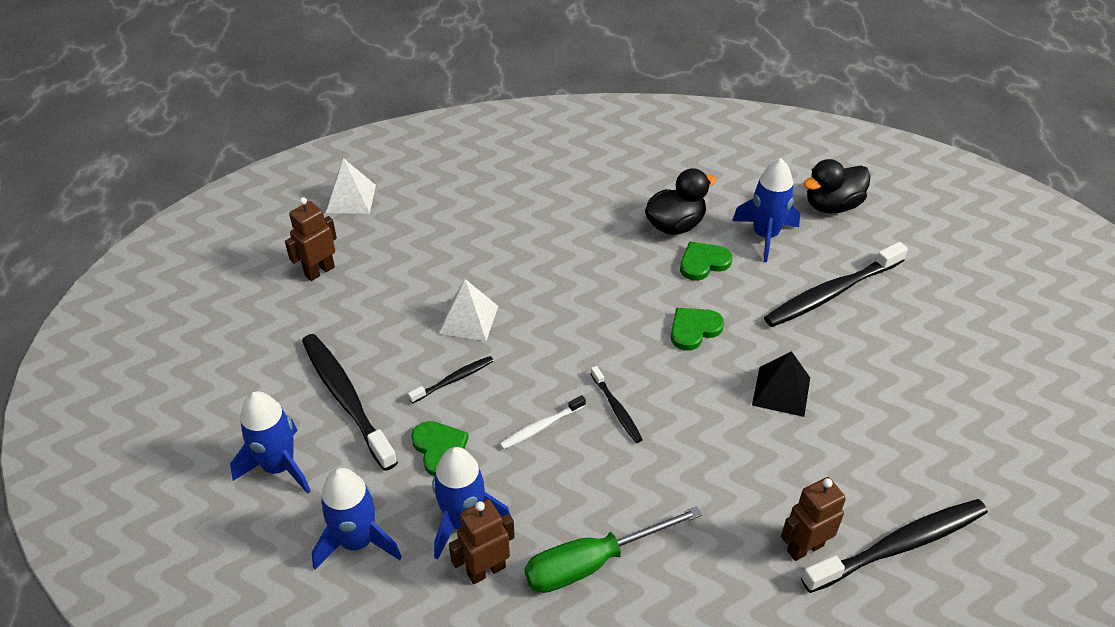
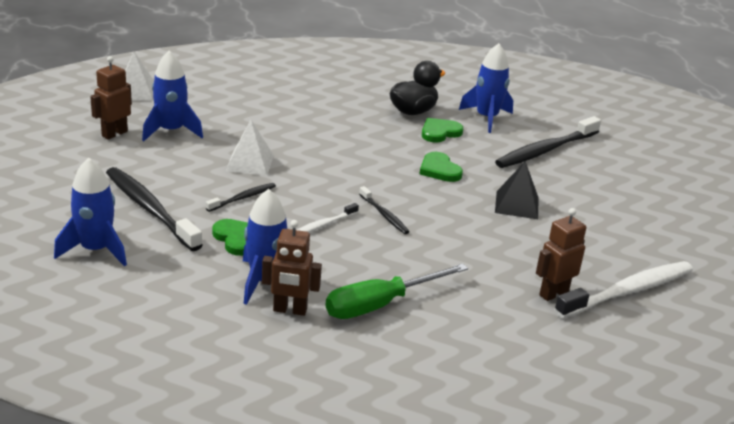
camera: 10 degrees left, 15 degrees down
(357, 541) = (173, 295): blue rocket -> blue rocket (171, 131)
(486, 570) = (290, 310): brown robot -> brown robot turned 135 degrees counterclockwise
(694, 329) = (439, 170): green heart -> green heart turned 75 degrees counterclockwise
(832, 205) = (536, 102): black duck -> none
(899, 545) = (628, 291): black toothbrush -> white toothbrush

